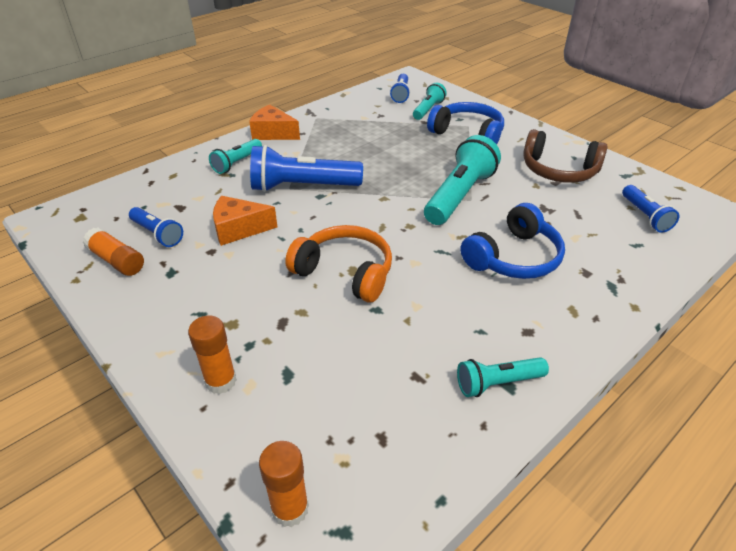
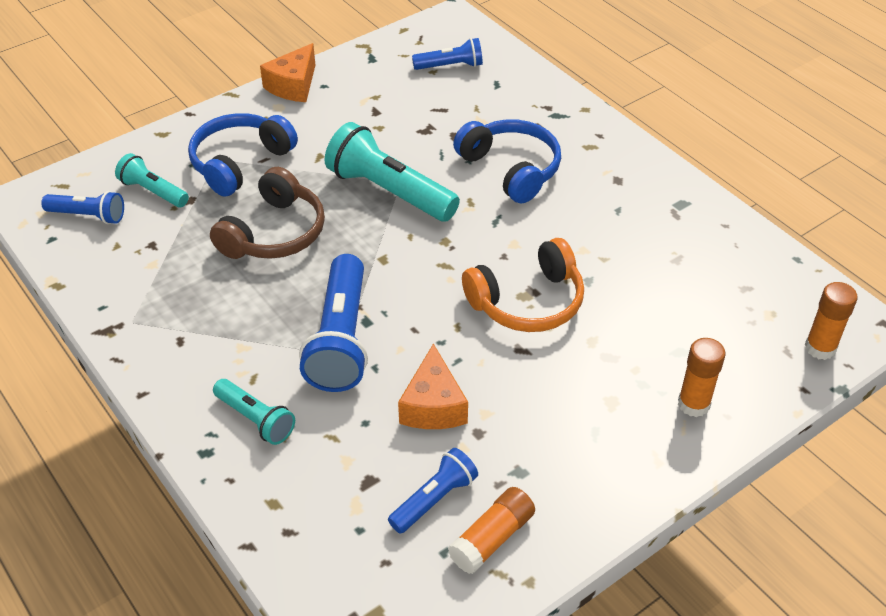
camera: 85 degrees left, 5 degrees up
(273, 133) = (170, 377): orange cheese -> orange cheese (293, 85)
(345, 272) = (528, 302): orange headphones -> orange headphones turned 150 degrees counterclockwise
(497, 383) = (680, 209): turquoise flashlight -> none
(558, 170) = (351, 104): brown headphones -> brown headphones (274, 233)

